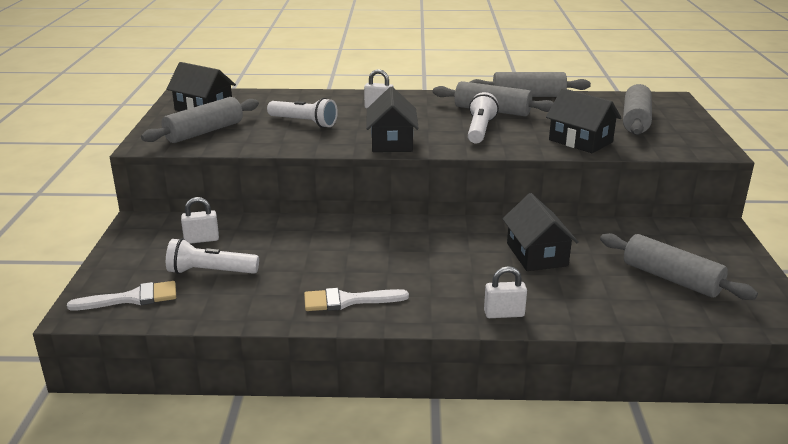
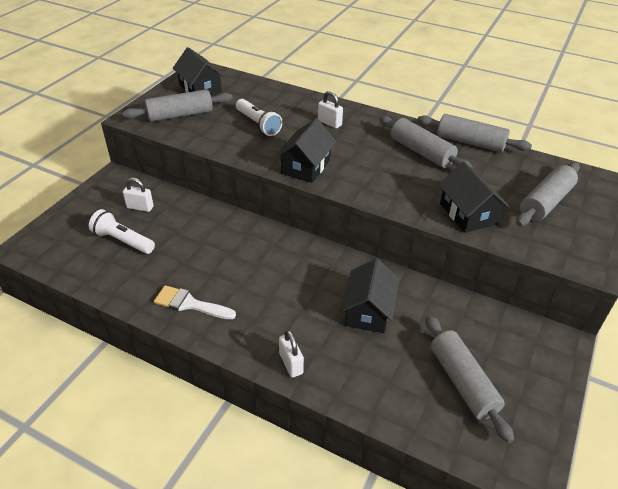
camera: 25 degrees right, 15 degrees up
(132, 298) = (59, 247): white brush -> none
(480, 130) = (390, 173): white flashlight -> none
(504, 314) = (291, 363): white padlock -> white padlock turned 45 degrees clockwise

